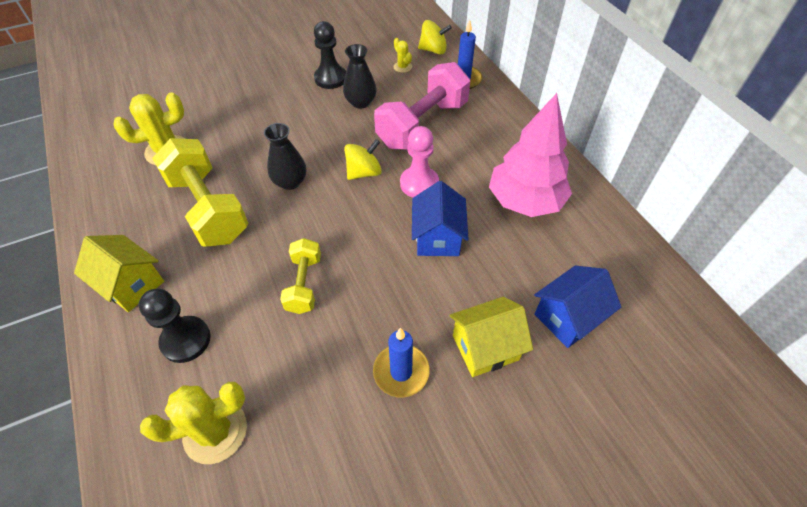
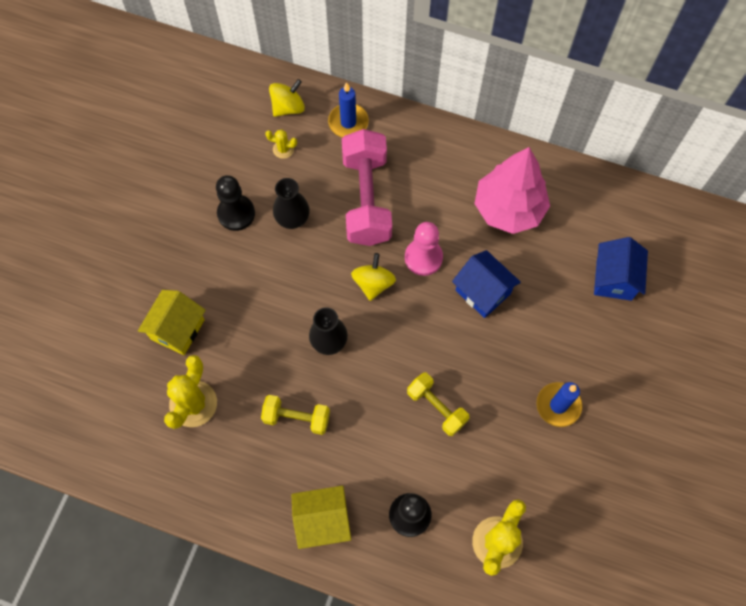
camera: 45 degrees left, 15 degrees up
(208, 208) = (296, 418): yellow dumbbell -> yellow dumbbell, size x0.55
(485, 347) = (588, 344): yellow house -> yellow house (177, 329)

